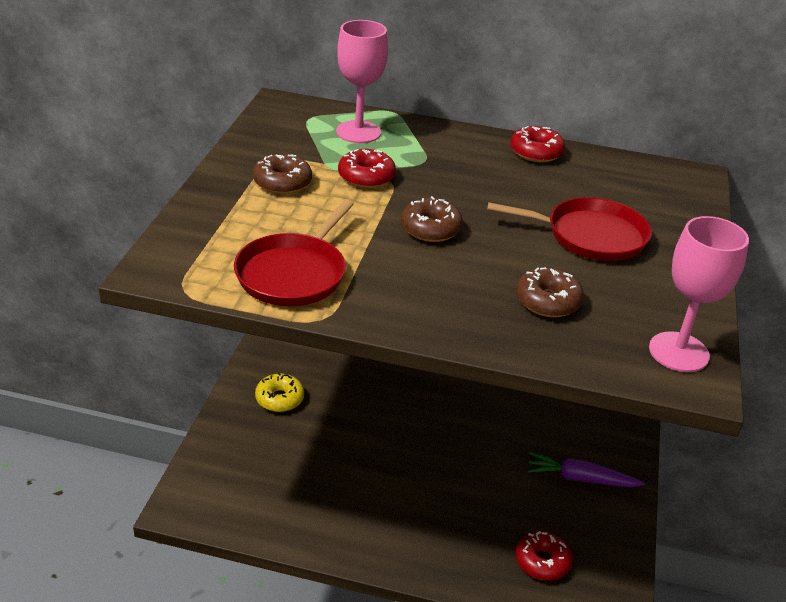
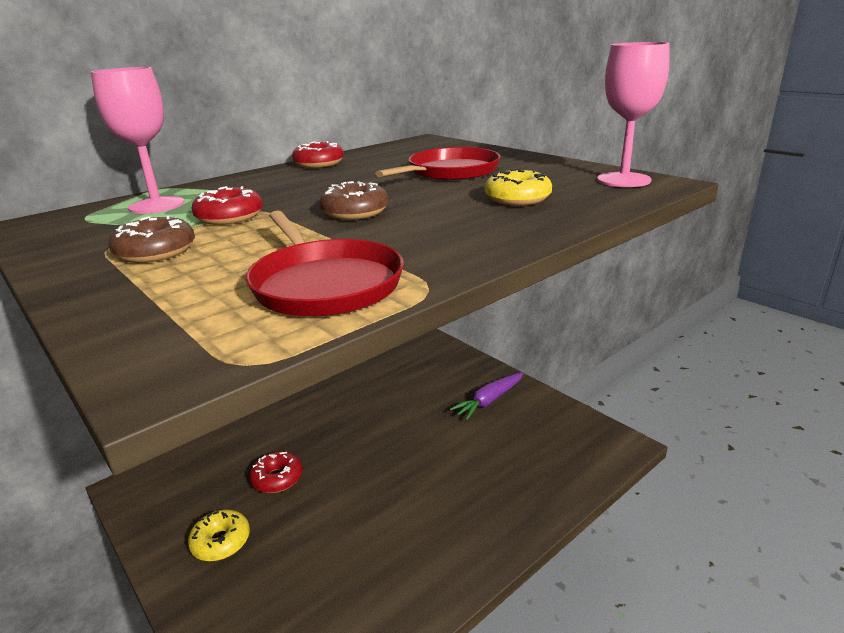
camera: 50 degrees left, 10 degrees down
(542, 561) = (552, 458): red donut -> red donut (277, 478)
(547, 301) = (517, 199): brown donut -> yellow donut

